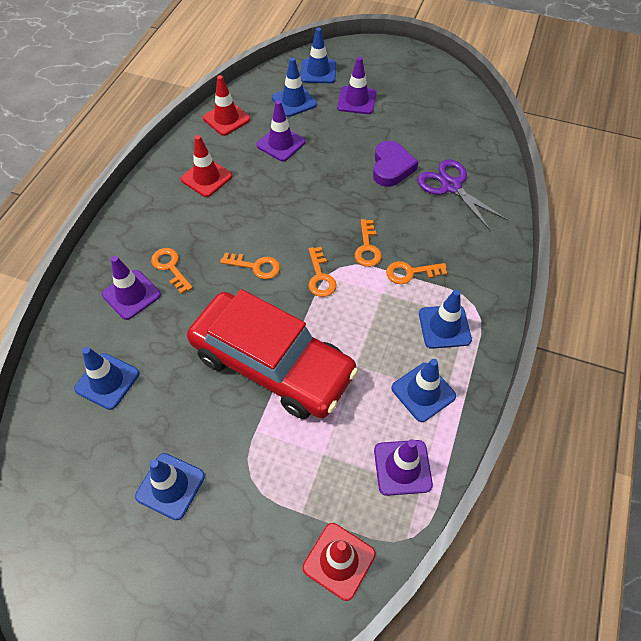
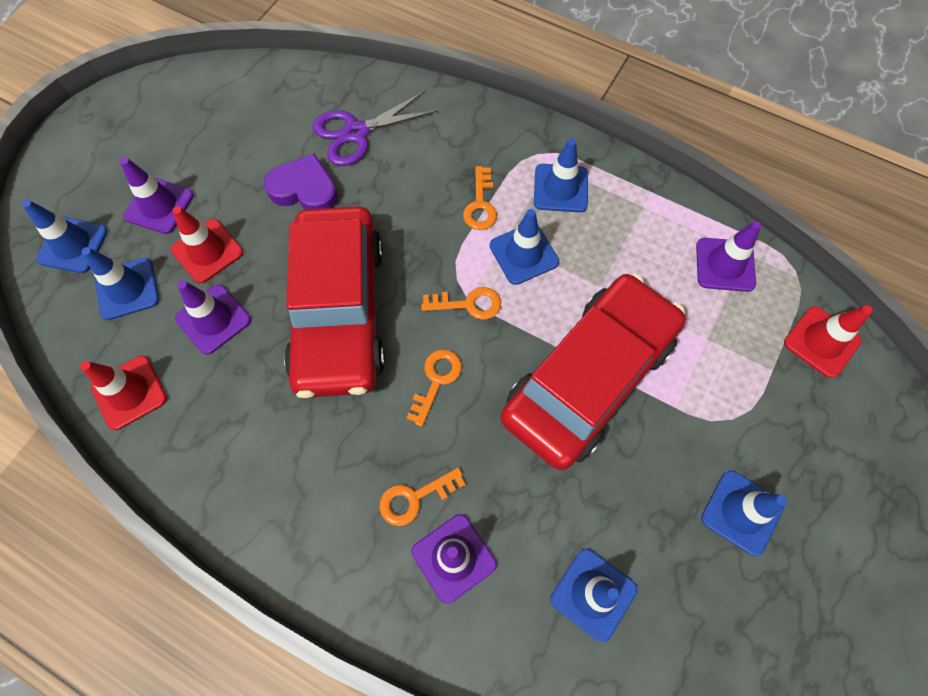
camera: 80 degrees left, 10 degrees up
(206, 178) = (251, 434): red traffic cone -> red traffic cone (207, 251)
(299, 204) = (339, 311): none -> red car
(367, 248) = (433, 243): orange key -> none
(423, 392) = (640, 227): blue traffic cone -> blue traffic cone (523, 254)

